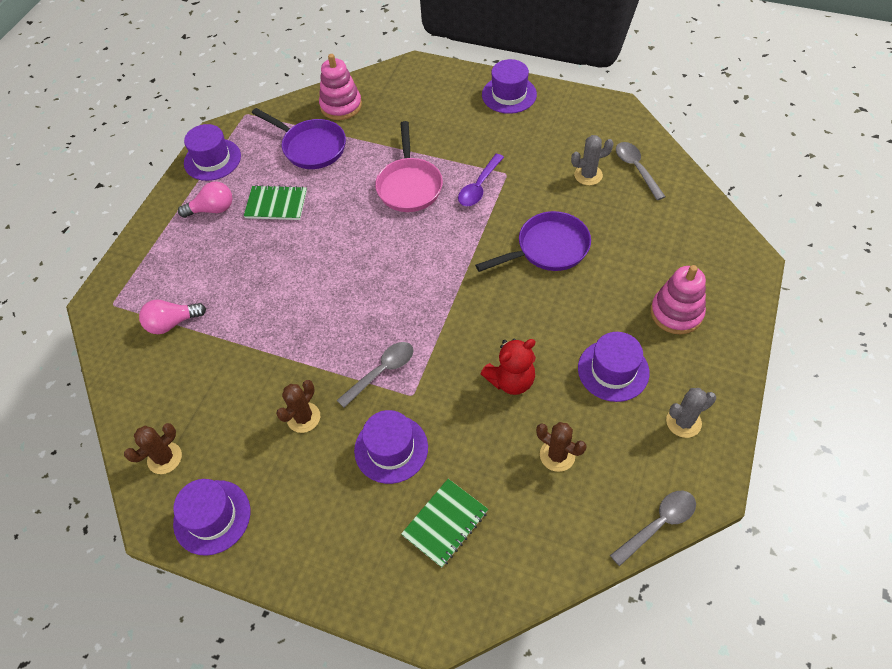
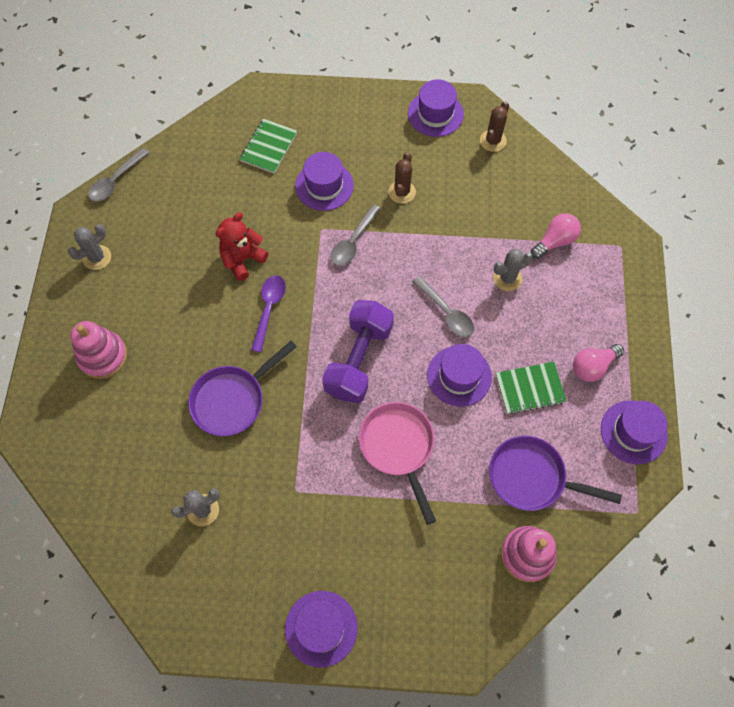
camera: 160 degrees right, 10 degrees up
(241, 298) = (507, 278): none -> grey cactus
(418, 257) = (358, 360): none -> purple dumbbell
(479, 187) = (321, 464): purple spoon -> purple spoon (269, 309)
(557, 455) = (195, 210): brown cactus -> none
(613, 370) = (157, 288): purple hat -> purple hat (459, 376)
(636, 169) = (149, 533): grey spoon -> grey spoon (446, 312)

